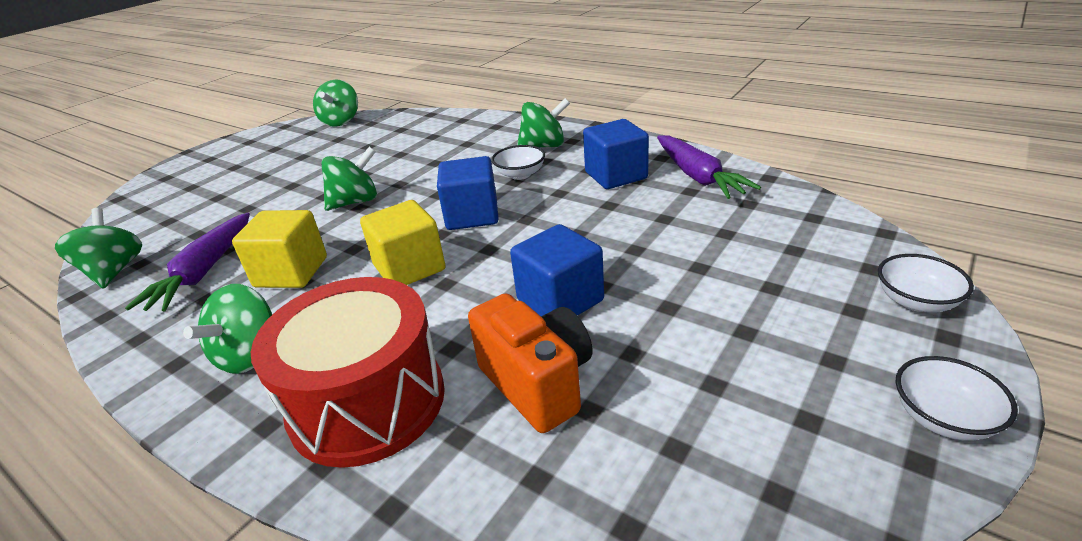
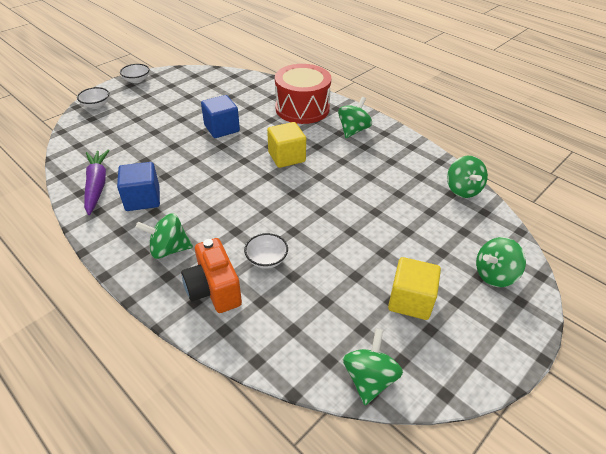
camera: 175 degrees left, 10 degrees up
(204, 272) = (403, 177): purple carrot -> none
(291, 272) = (350, 167): yellow cube -> yellow cube (410, 300)
(355, 202) = (324, 217): green spinning top -> green spinning top (494, 275)
(472, 215) = (247, 185): blue cube -> none
(520, 174) = (203, 217): white bowl -> white bowl (266, 259)
(537, 383) = (243, 104): orange camera -> orange camera (214, 290)

